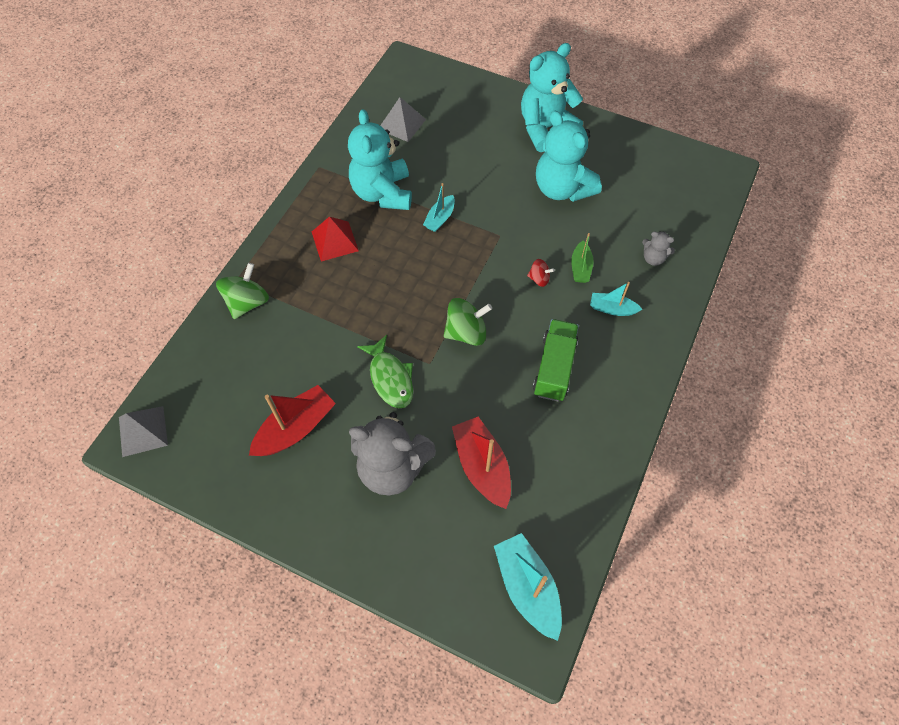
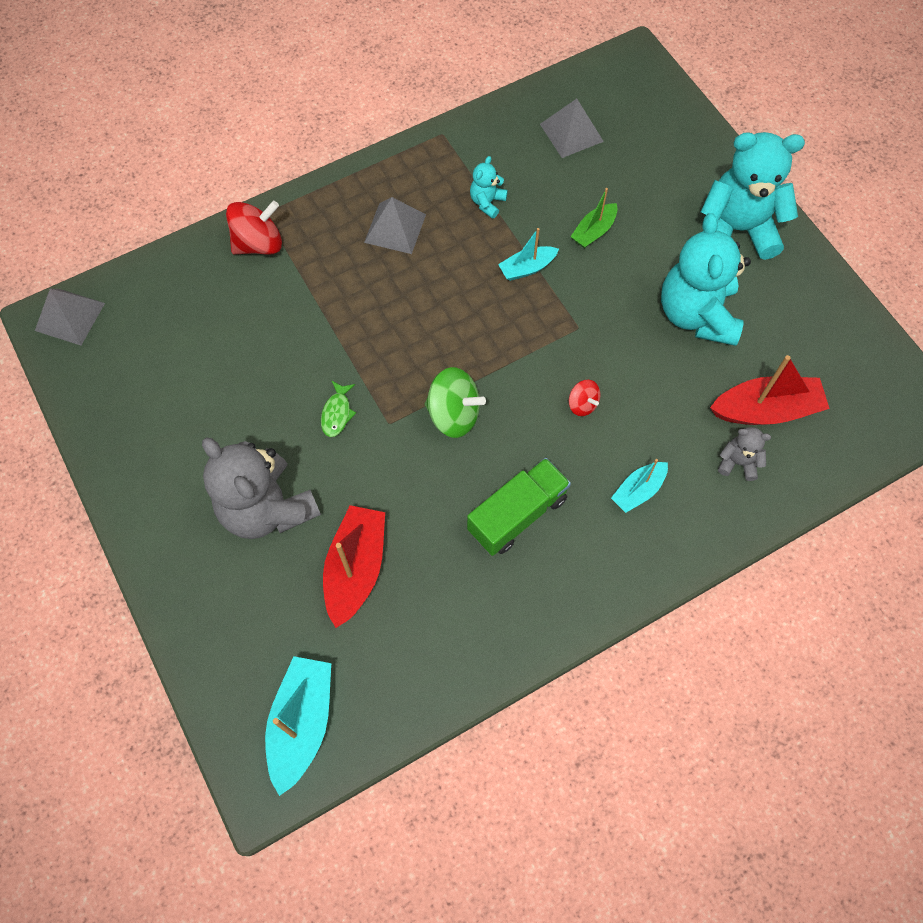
camera: 35 degrees right, 5 degrees up
(247, 302) = (259, 244): green spinning top -> red spinning top
(295, 428) = (206, 406): red boat -> red boat (765, 410)
(335, 241) = (395, 228): red pyramid -> grey pyramid
(382, 193) = (487, 202): turquoise teddy bear -> turquoise teddy bear, size x0.45
(390, 378) = (337, 413): green fish -> green fish, size x0.59
(580, 267) = (641, 420): green boat -> green boat (593, 231)
(612, 309) = (638, 490): turquoise boat -> turquoise boat turned 90 degrees counterclockwise
(653, 258) = (738, 462): grey teddy bear -> grey teddy bear turned 135 degrees clockwise

